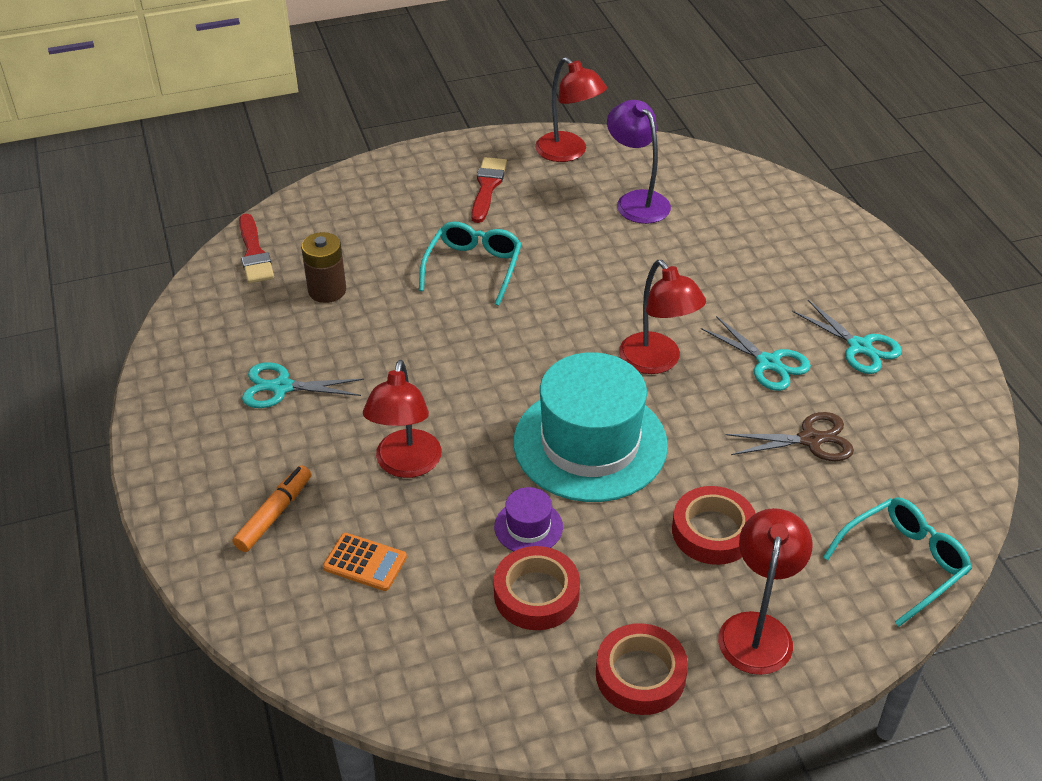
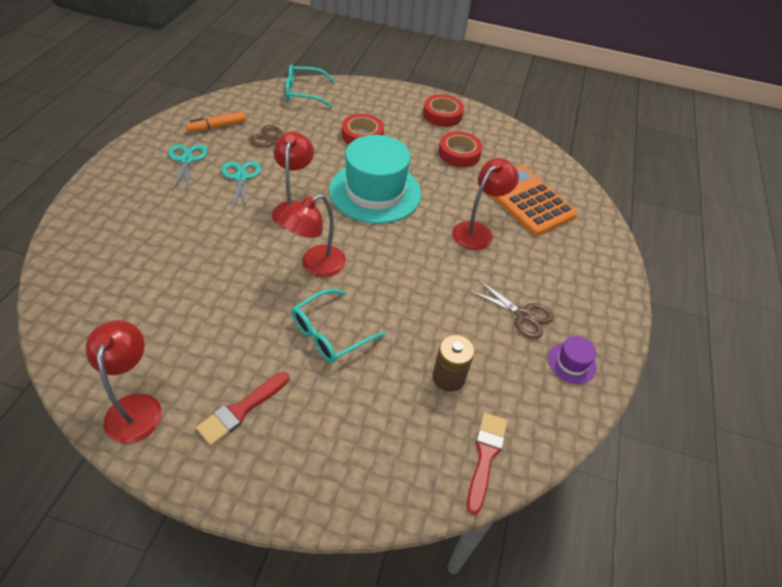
camera: 150 degrees left, 5 degrees up
(274, 514) = (562, 244): orange marker -> orange marker (217, 126)
(282, 387) = (523, 315): turquoise scissors -> brown scissors
(365, 562) = (527, 201): orange calculator -> orange calculator, size x2.17
(528, 527) = (440, 176): purple hat -> purple hat (572, 363)
(636, 201) = (156, 320): purple lamp -> none
(757, 629) = (384, 104): red lamp -> red lamp (315, 265)

